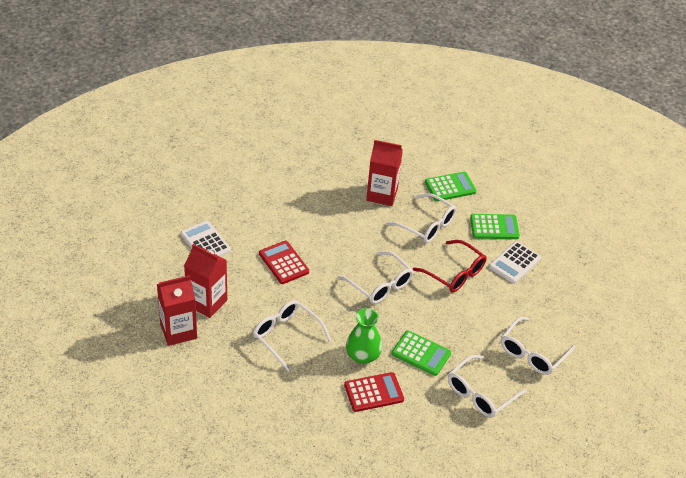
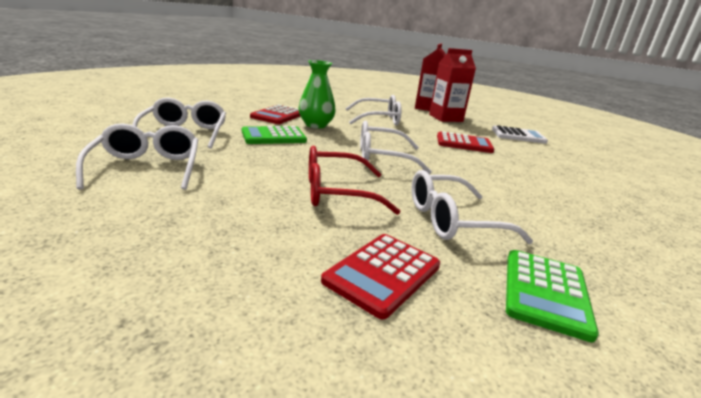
camera: 130 degrees right, 20 degrees down
(382, 194) = (552, 223): red carton -> none
(494, 227) = (383, 274): green calculator -> red calculator
(515, 263) = (278, 241): white calculator -> none

